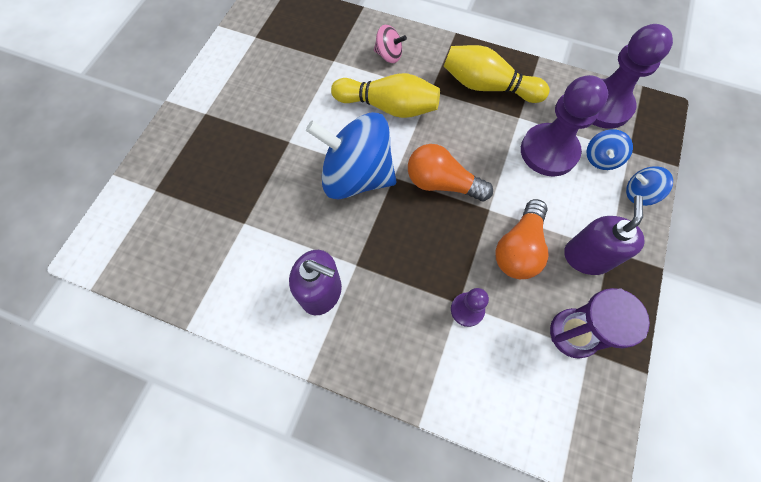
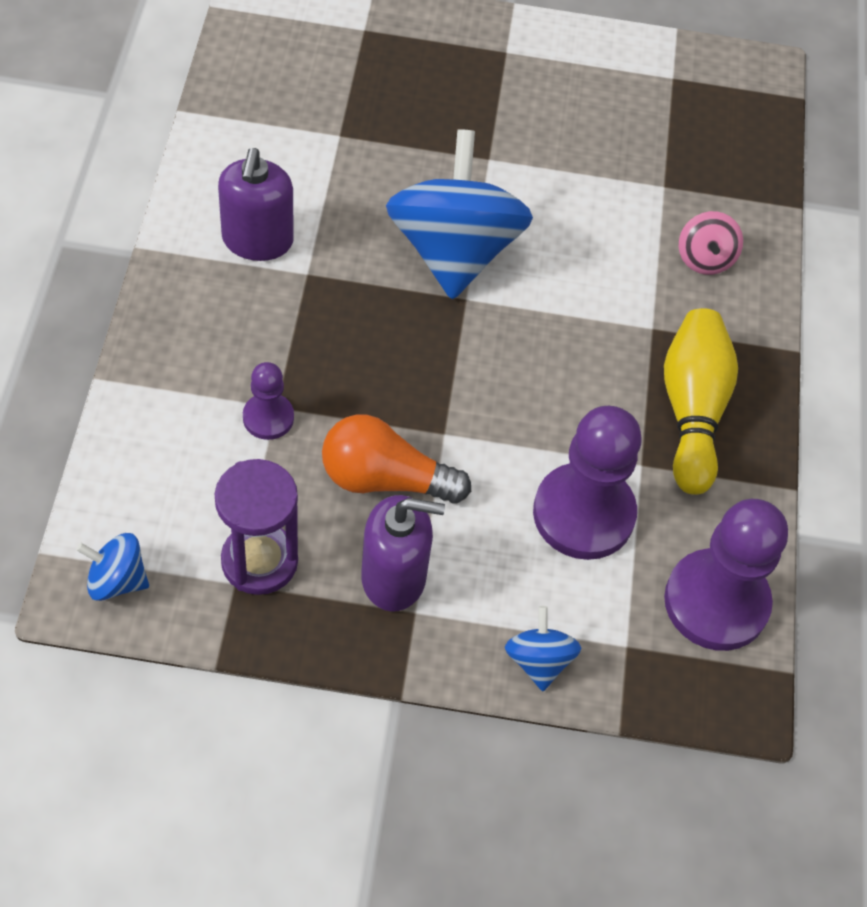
camera: 70 degrees right, 10 degrees down
(388, 106) = (597, 273): yellow bowling pin -> none
(442, 183) = (474, 363): orange light bulb -> none
(601, 158) = (594, 598): blue spinning top -> blue spinning top (117, 580)

